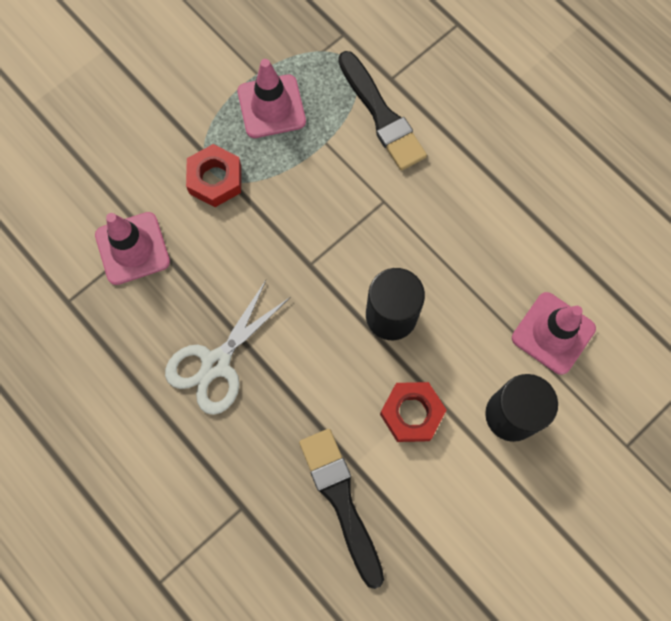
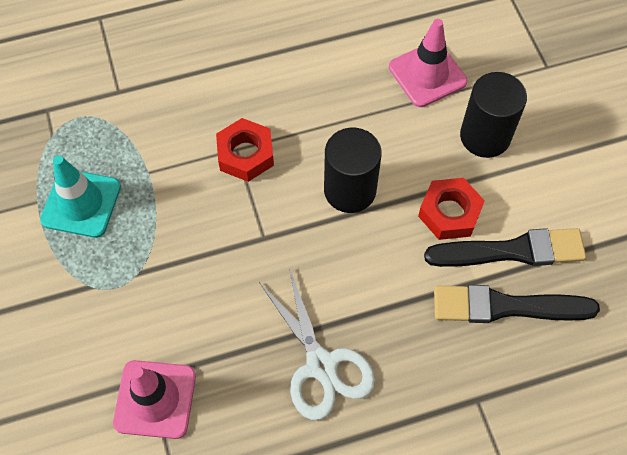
camera: 65 degrees left, 10 degrees down
(215, 179) = (127, 287): red nut -> red nut (245, 154)
(271, 106) = (81, 203): pink traffic cone -> turquoise traffic cone
(381, 115) = (150, 114): black brush -> black brush (512, 251)

